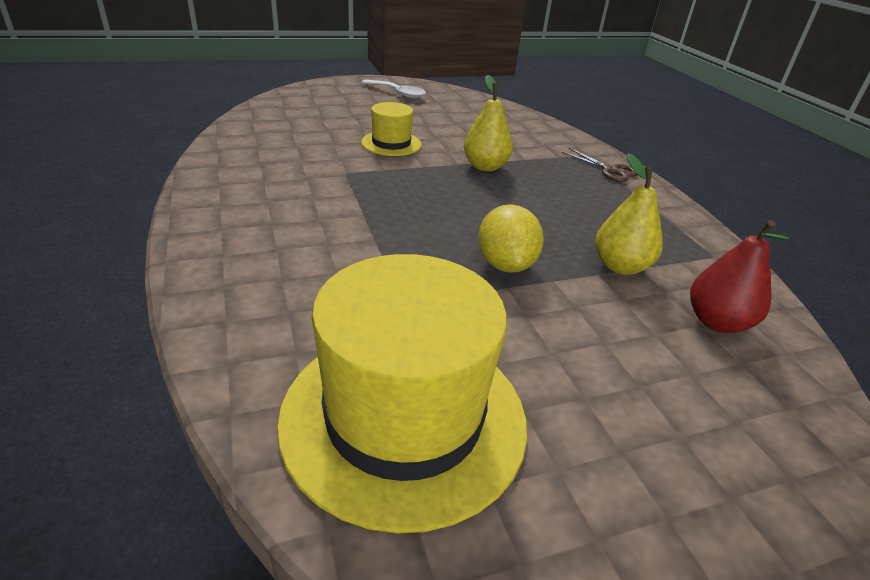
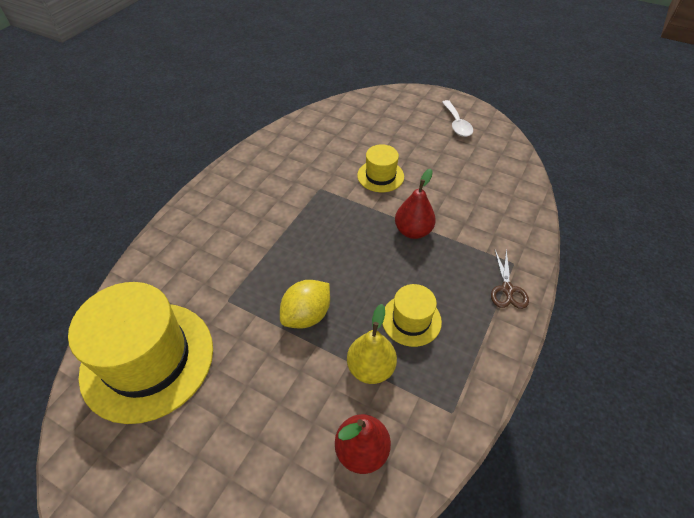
camera: 50 degrees right, 15 degrees up
(485, 167) = (413, 231): yellow pear -> red pear
(588, 219) = (411, 320): none -> yellow hat

